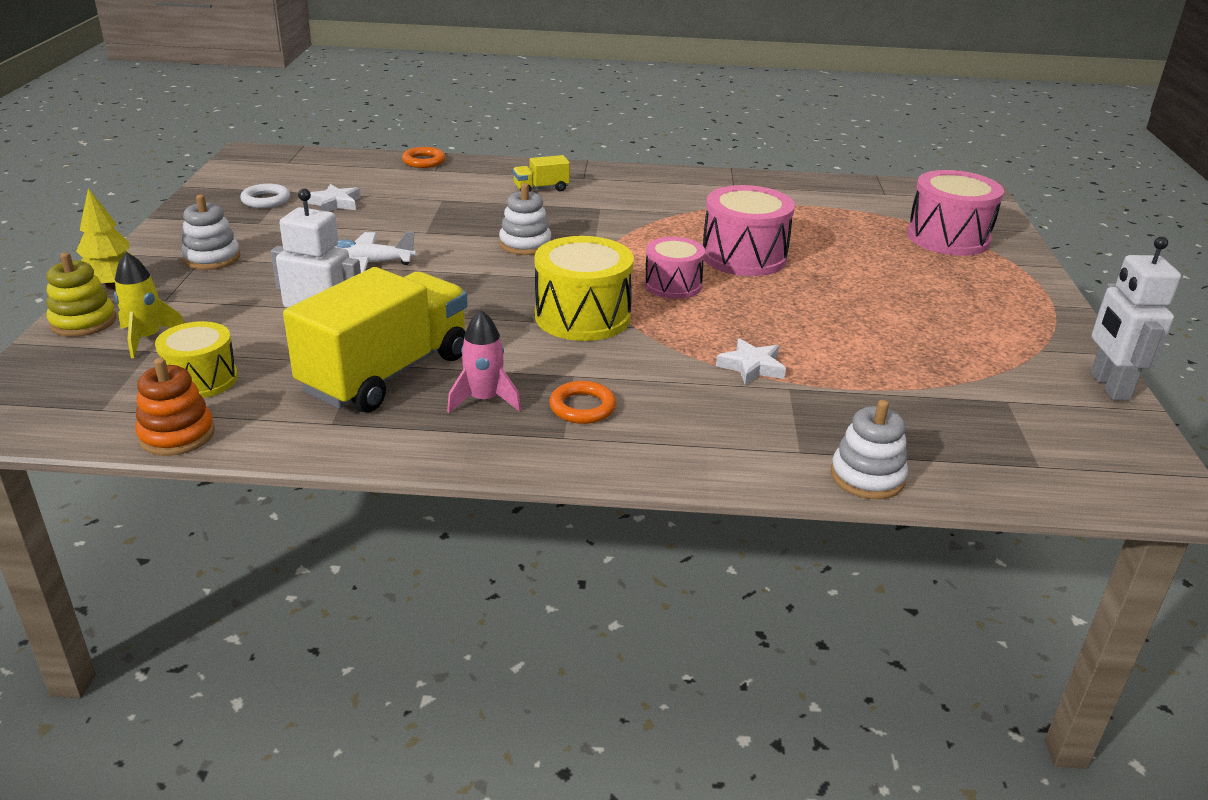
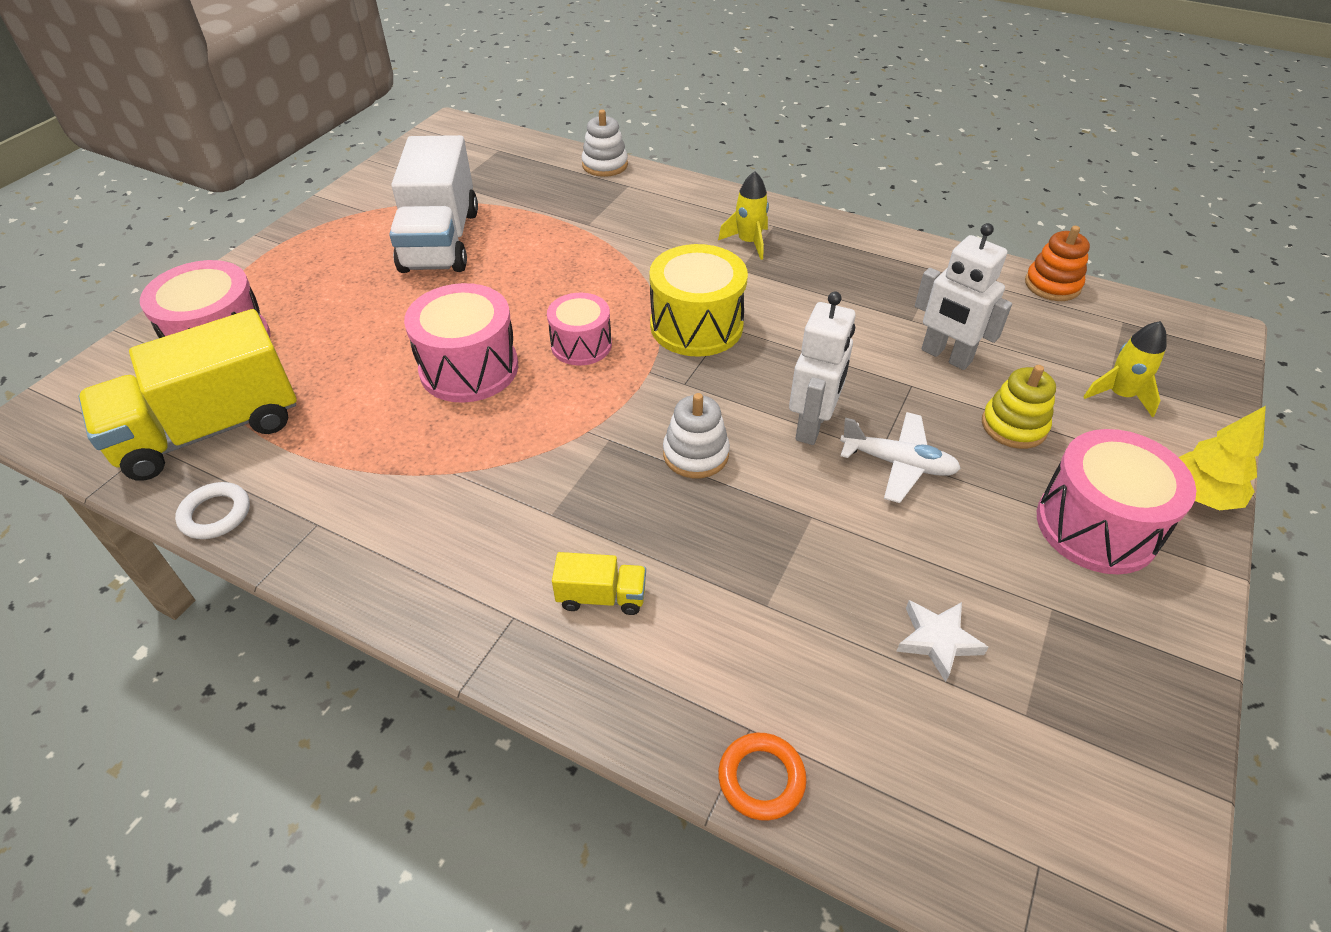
camera: 155 degrees left, 15 degrees up
(83, 322) = (1200, 436): yellow stacking toy -> yellow stacking toy (1014, 426)
(201, 380) = (1049, 332): yellow drum -> none
(212, 258) = (1096, 526): white stacking toy -> pink drum
(266, 200) = (1055, 686): white ring -> white ring (215, 514)
(386, 373) = (891, 304): yellow truck -> yellow truck (210, 430)
(484, 400) = (818, 263): pink rocket -> none
(582, 407) = (748, 242): orange ring -> yellow rocket
(751, 366) = (597, 245): white star -> none
(915, 337) = (440, 241): none -> white truck
(1109, 386) = (371, 178): white robot -> white robot (812, 426)

